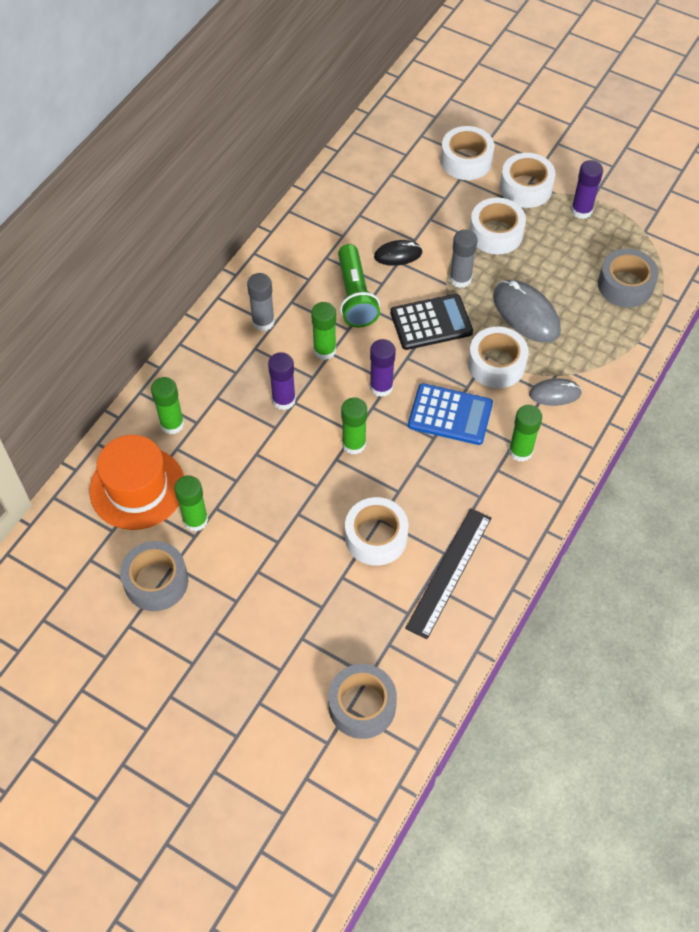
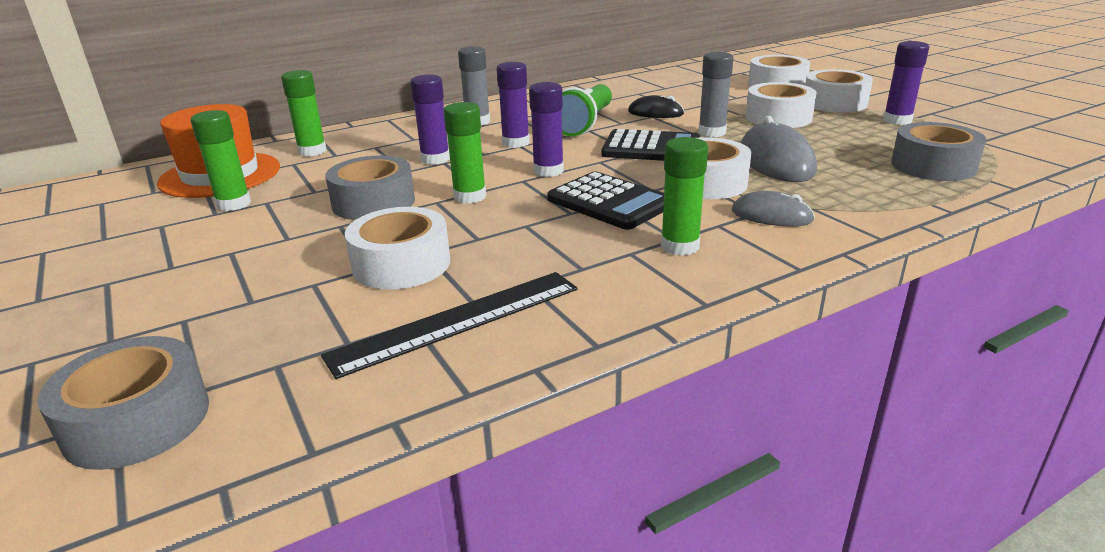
camera: 30 degrees right, 30 degrees down
(156, 581) = (125, 231): grey tape -> grey tape (373, 202)
(324, 350) = (515, 143): green glue stick -> purple glue stick
(450, 415) = (609, 202): blue calculator -> black calculator

